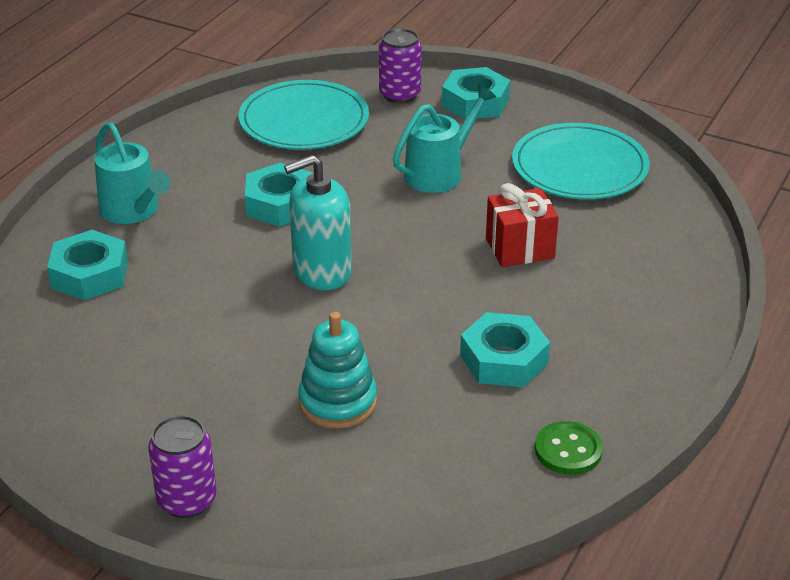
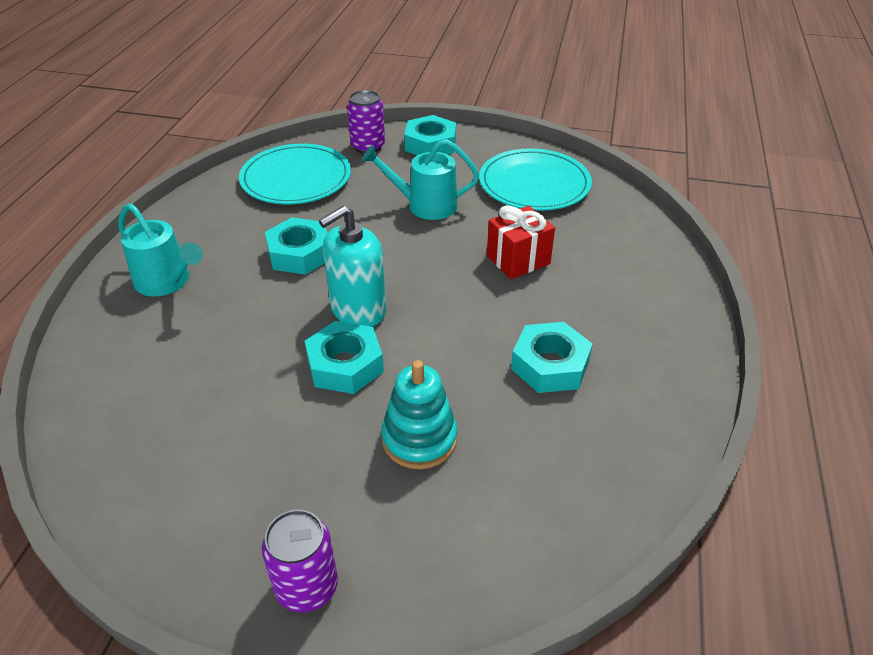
camera: 15 degrees left, 5 degrees up
(90, 274) = (140, 352): turquoise nut -> turquoise nut (345, 365)
(439, 172) = (425, 205): turquoise watering can -> turquoise watering can turned 120 degrees counterclockwise
(568, 450) = (645, 445): green button -> none

